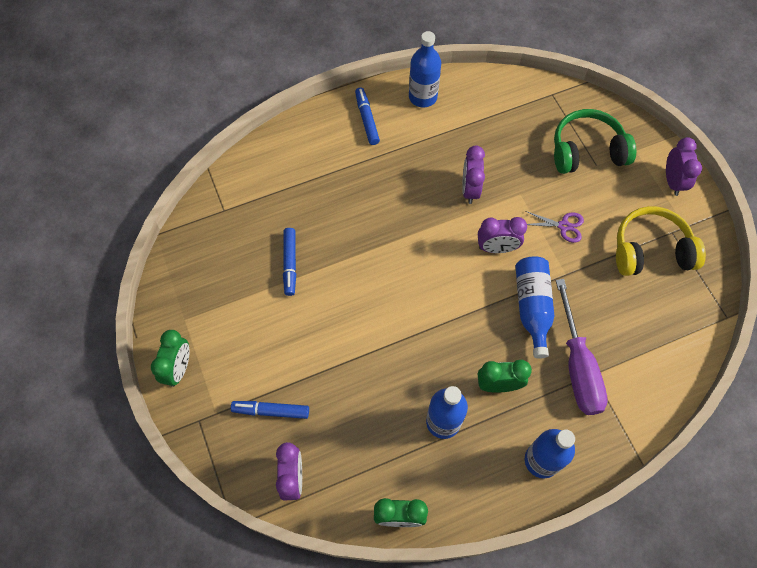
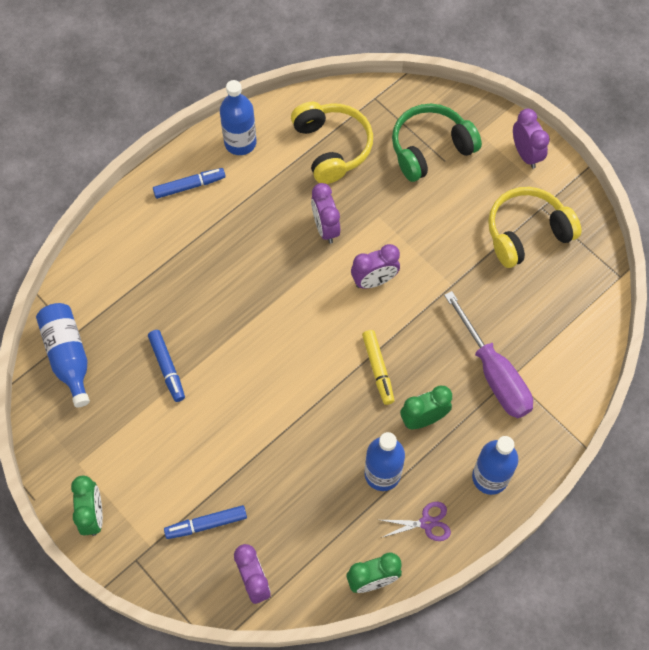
camera: 20 degrees left, 0 degrees up
(367, 119) = (189, 186): blue marker -> blue marker turned 105 degrees clockwise
(472, 326) = (378, 369): none -> yellow marker
(500, 124) = (332, 147): none -> yellow headphones
(532, 307) = (430, 330): blue bottle -> blue bottle (68, 356)
(563, 226) = (433, 236): purple scissors -> purple scissors (426, 523)

